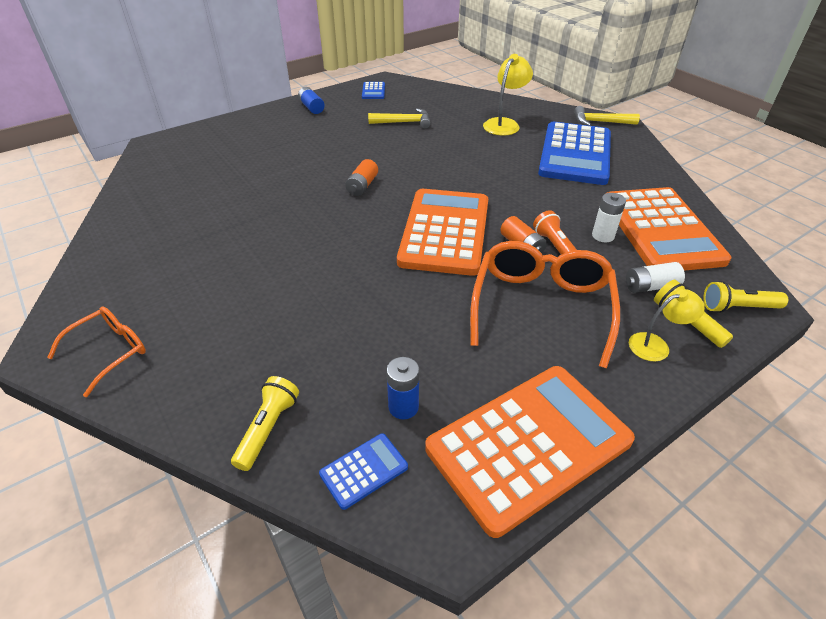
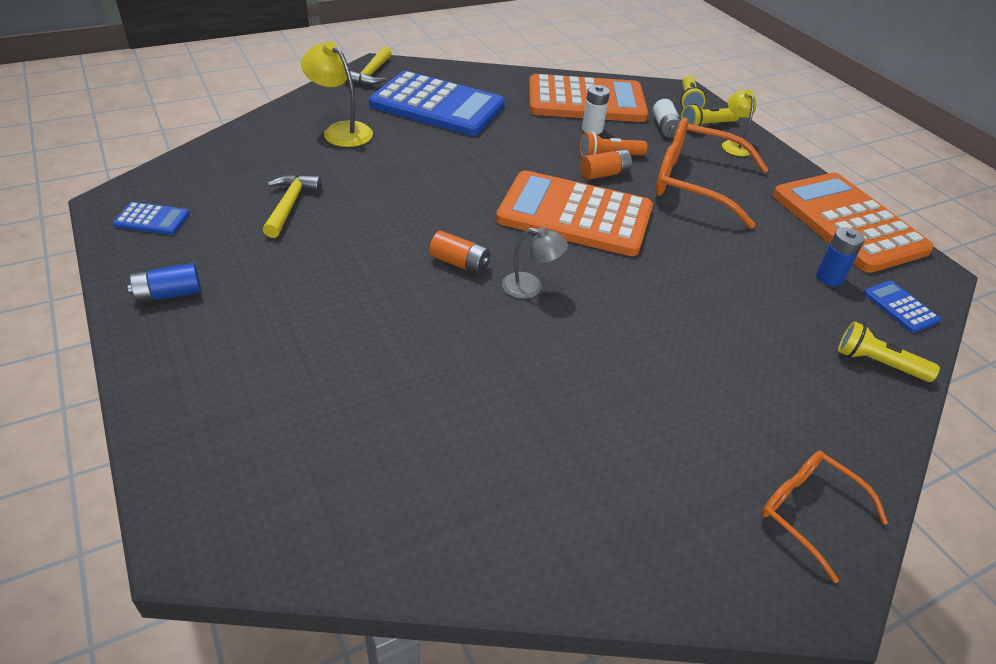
camera: 85 degrees left, 0 degrees up
(342, 216) = (530, 287): none -> grey lamp

